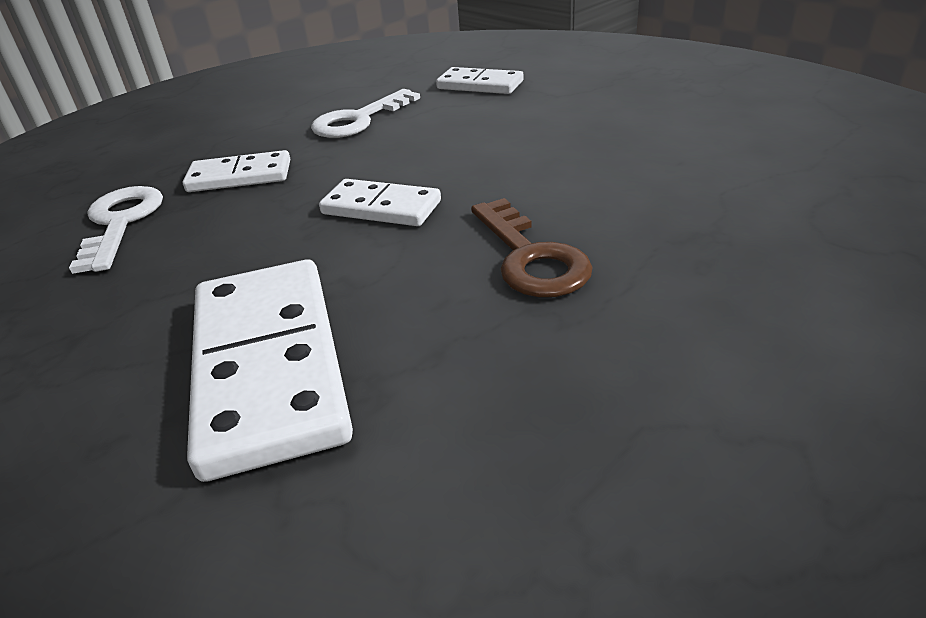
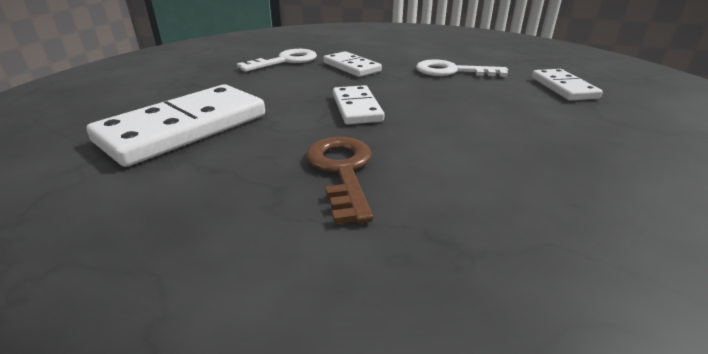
camera: 55 degrees right, 5 degrees down
(530, 257) = (342, 171): brown key -> brown key turned 135 degrees clockwise

